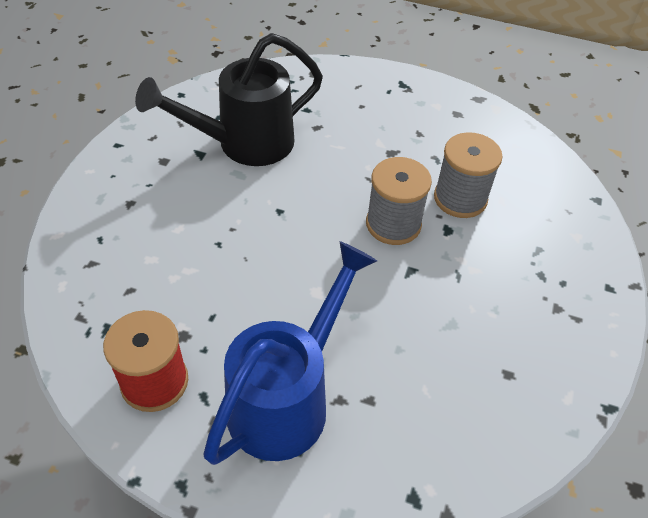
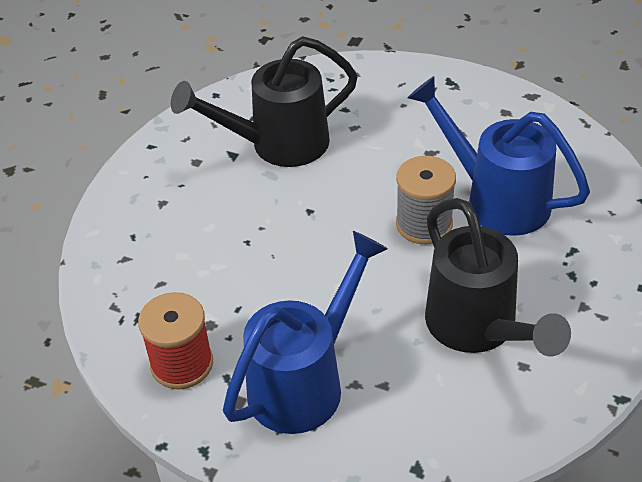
camera: 10 degrees right, 5 degrees down
(458, 333) = (478, 328): none -> black watering can
(460, 198) = (497, 199): grey spool -> blue watering can

